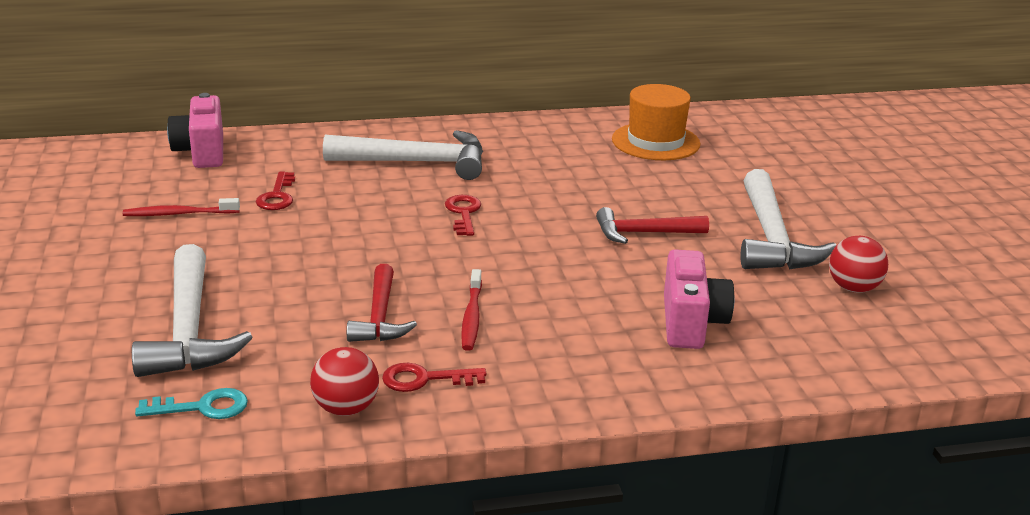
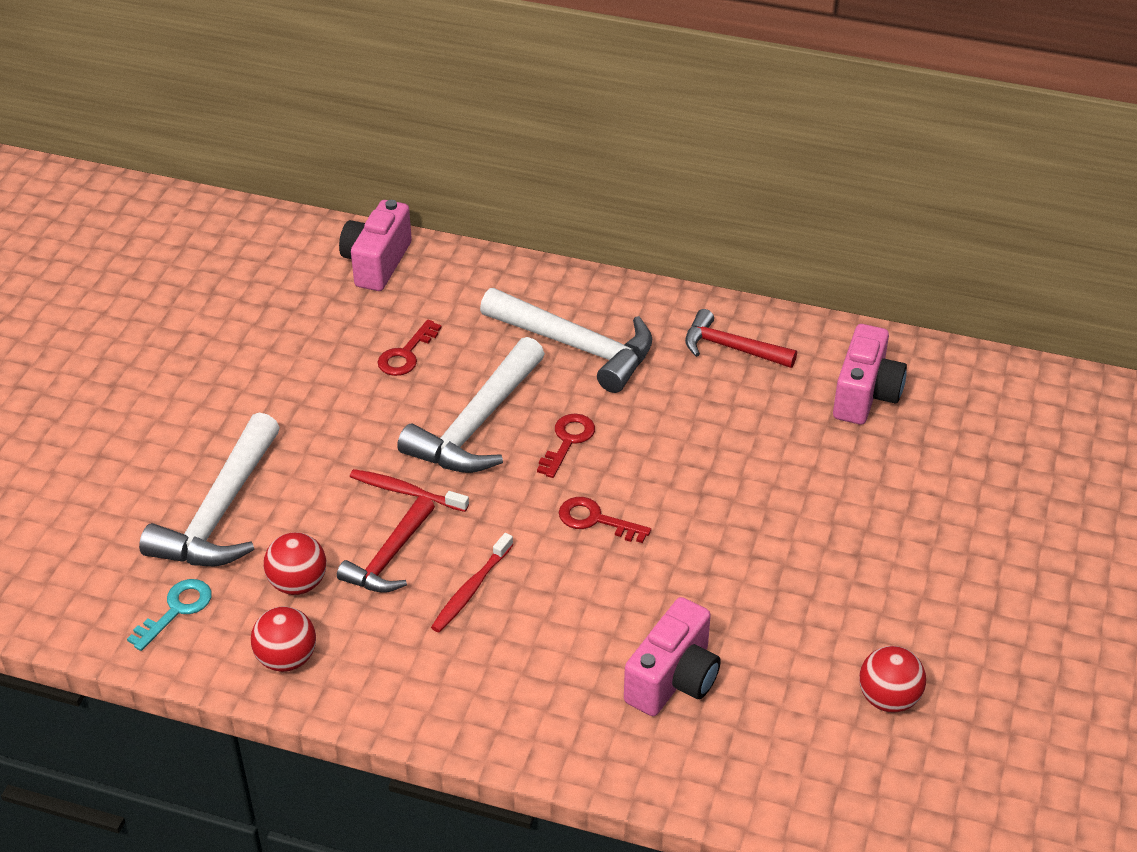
camera: 30 degrees right, 15 degrees up
(179, 214) = (302, 350): red toothbrush -> red toothbrush (406, 492)
(202, 407) = (176, 610): turquoise key -> turquoise key turned 75 degrees counterclockwise
(310, 356) = (298, 583): none -> red ball
(425, 379) = (375, 651): red key -> red key (596, 520)
(644, 233) = (731, 536): red hammer -> red hammer (731, 348)
(655, 142) = (865, 395): orange hat -> pink camera
(771, 238) = (864, 593): white hammer -> white hammer (476, 424)

